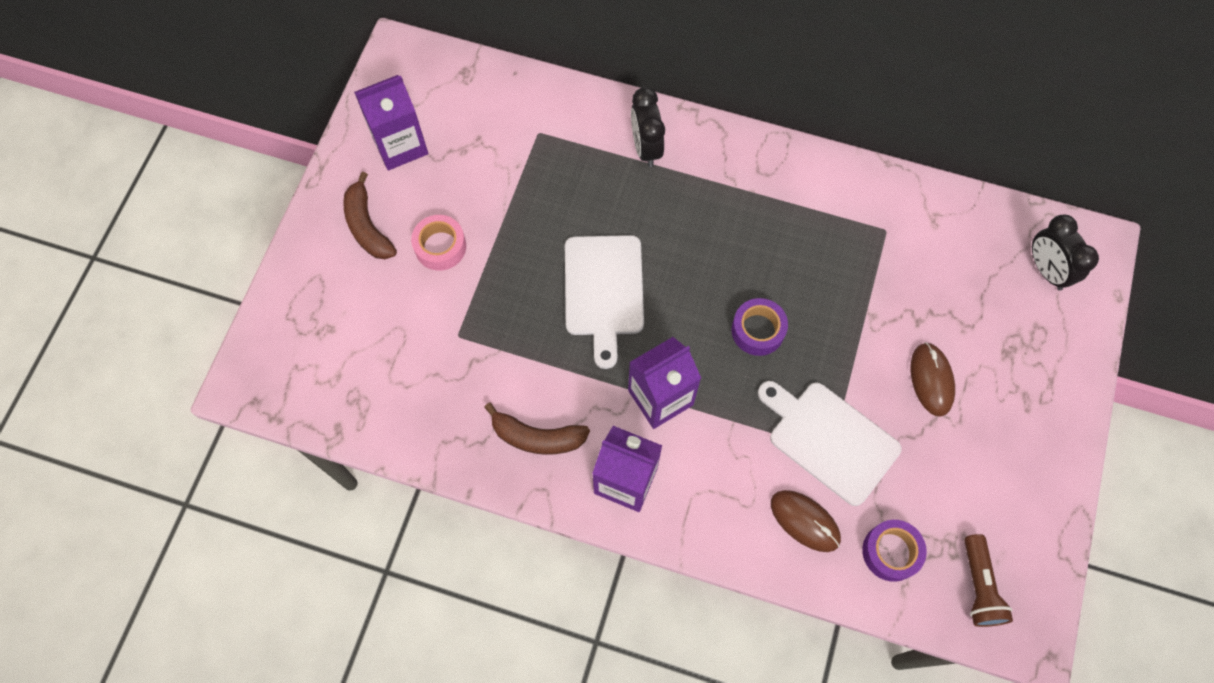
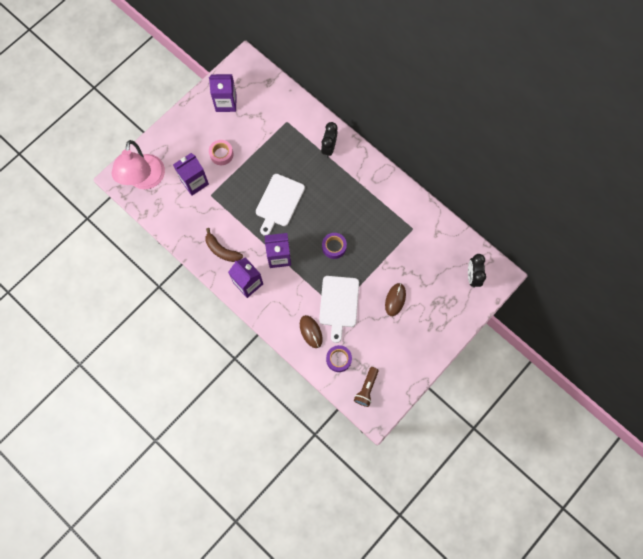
camera: 25 degrees right, 5 degrees up
(304, 364) = (145, 180): none -> pink lamp
(367, 226) = (196, 132): brown banana -> none
(412, 324) = (194, 182): none -> purple carton
(829, 439) = (339, 304): white cutting board -> white cutting board turned 150 degrees counterclockwise

